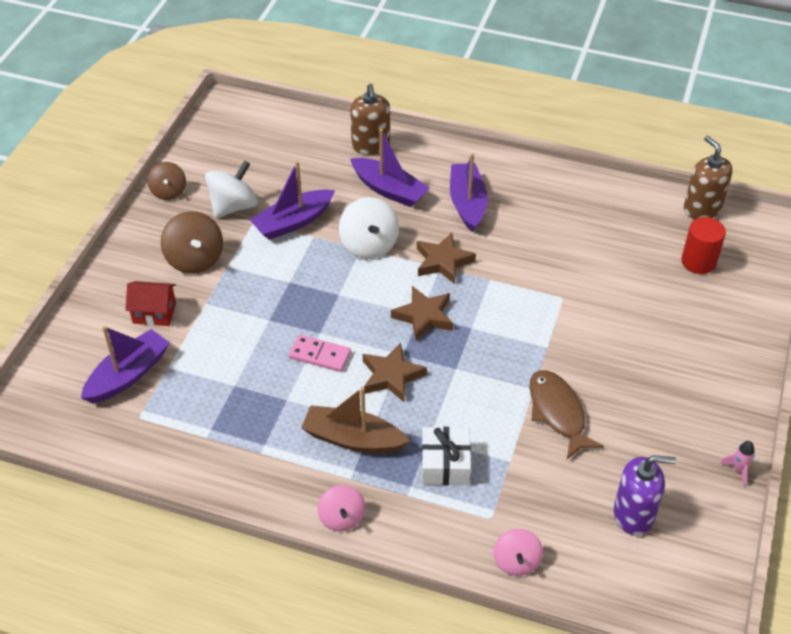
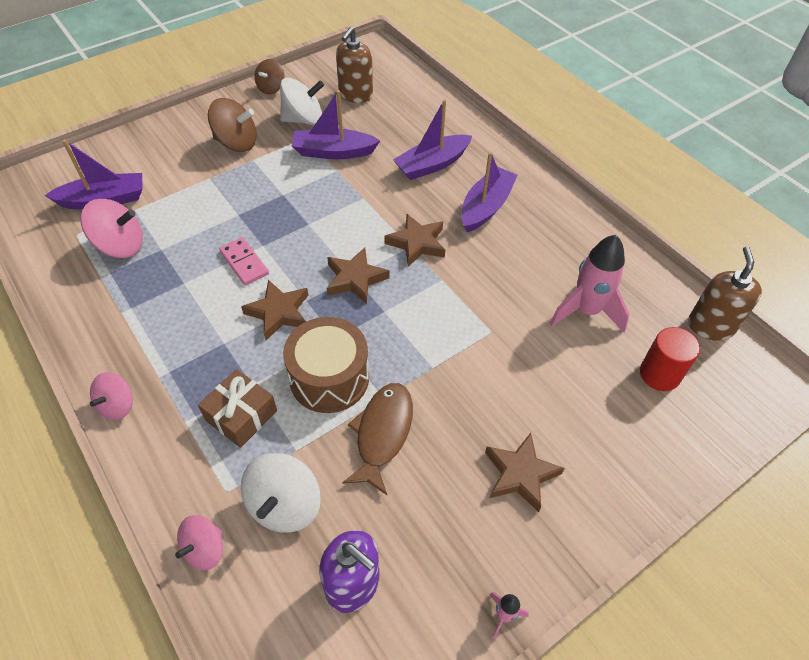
camera: 35 degrees right, 5 degrees up
(154, 313) = (169, 166): red house -> none
(194, 403) = (121, 246): none -> pink spinning top
(195, 259) = (236, 143): brown spinning top -> brown spinning top turned 90 degrees counterclockwise
(353, 439) = (195, 345): brown boat -> none
(369, 245) = (372, 198): white spinning top -> white spinning top (284, 505)
(371, 145) = (452, 124): brown soap dispenser -> brown soap dispenser (355, 95)
(389, 190) = (432, 165): purple boat -> purple boat turned 75 degrees clockwise
(445, 464) = (241, 415): white gift -> brown gift
(481, 399) = (329, 378): none -> brown drum
(613, 244) = (586, 311): none -> pink rocket
(671, 381) = (520, 474): none -> brown star

